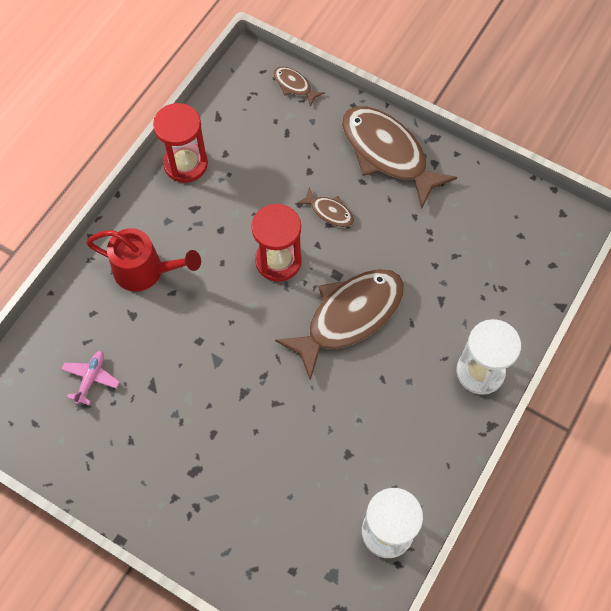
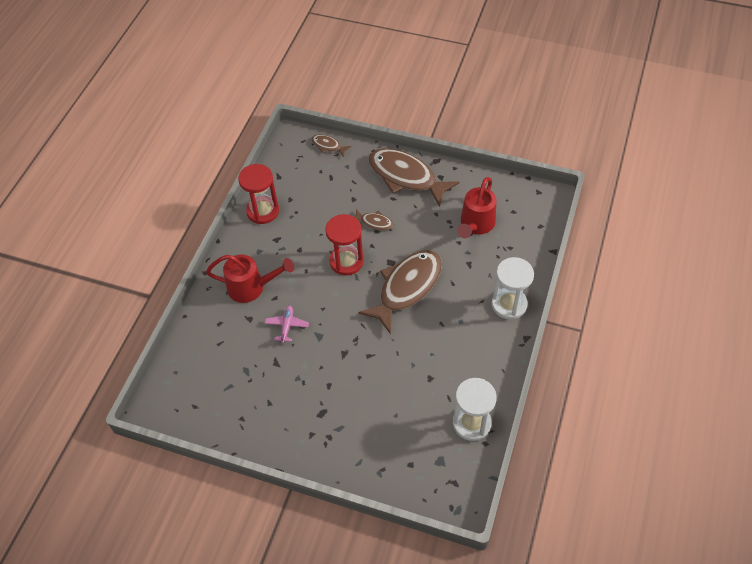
camera: 10 degrees left, 10 degrees down
(91, 378) = (229, 367): pink plane -> pink plane (287, 326)
(464, 244) = (475, 225): none -> red watering can

